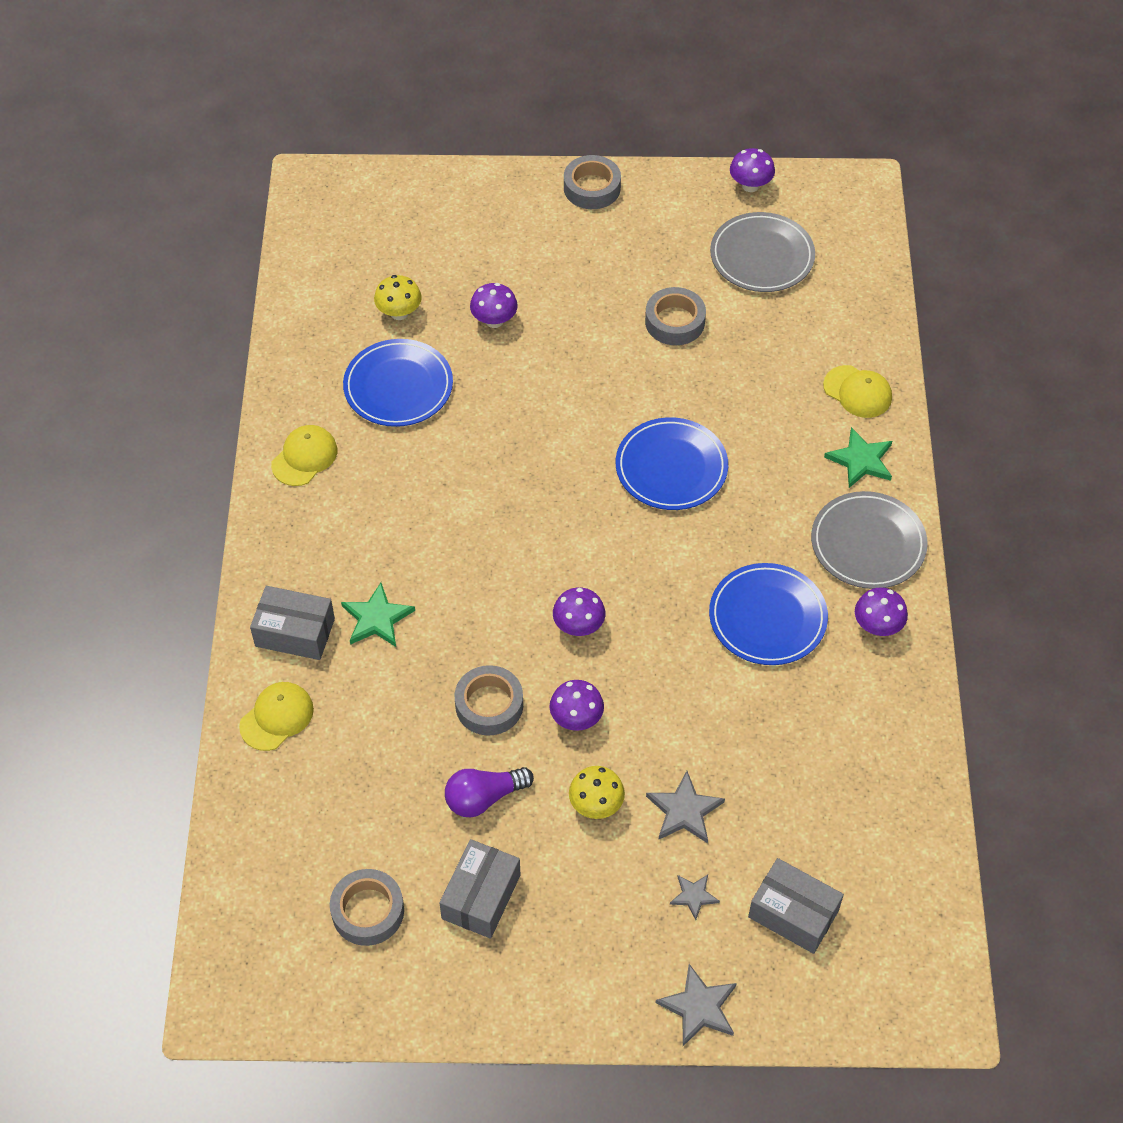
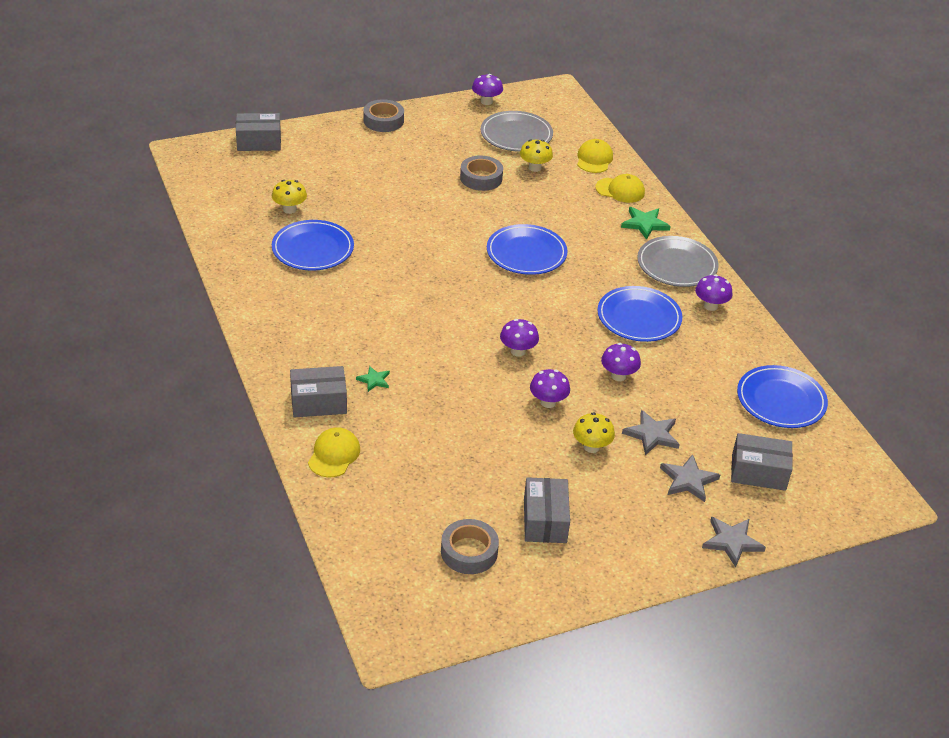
camera: 25 degrees left, 15 degrees down
(304, 457) = (267, 301): yellow cap -> yellow cap (594, 159)
(377, 618) = (374, 380): green star -> green star, size x0.62
(411, 187) = (259, 142): none -> grey box
(484, 798) = (512, 463): purple light bulb -> none
(489, 705) = (483, 409): grey tape -> none
(494, 321) = (359, 201): purple mushroom -> purple mushroom (618, 376)
(694, 896) = (688, 480): grey star -> grey star, size x1.62
(758, 322) = (534, 168): none -> yellow mushroom
(888, 810) = (781, 400): none -> blue plate

